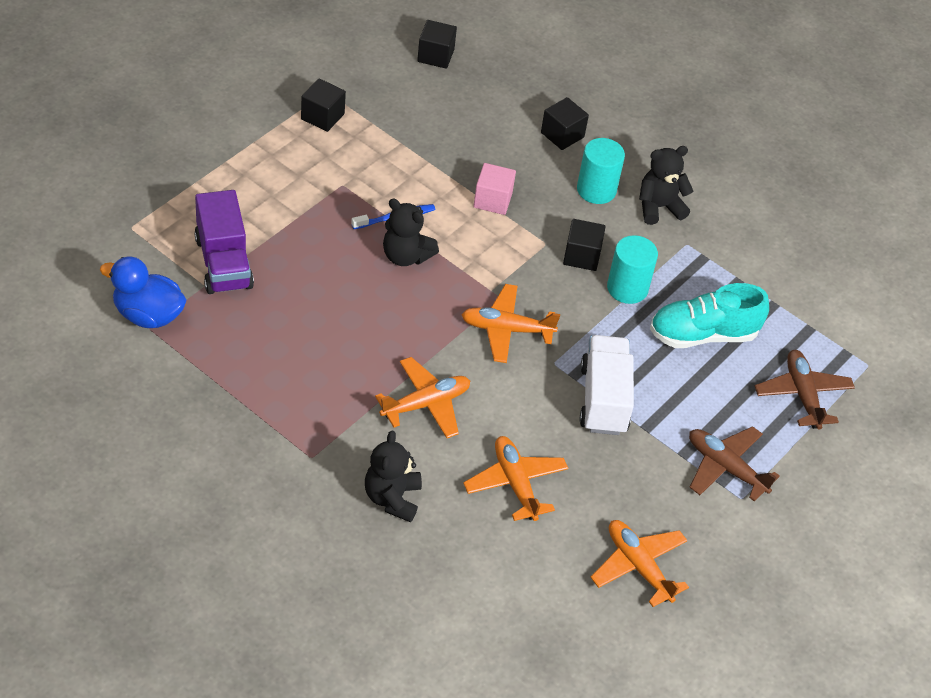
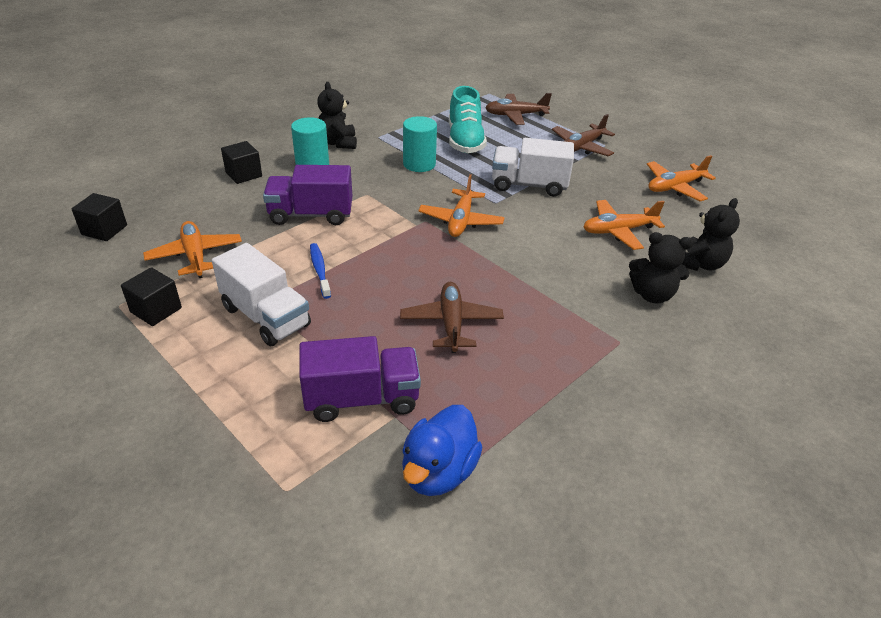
camera: 80 degrees left, 10 degrees down
(321, 188) = (266, 317): none -> white truck
(326, 322) = (451, 323): none -> brown plane
(406, 256) = (370, 267): black teddy bear -> black teddy bear (700, 264)
(426, 404) = (546, 269): orange plane -> orange plane (195, 256)
(492, 200) = (311, 215): pink cube -> purple truck
(581, 256) = (383, 179): black cube -> none

